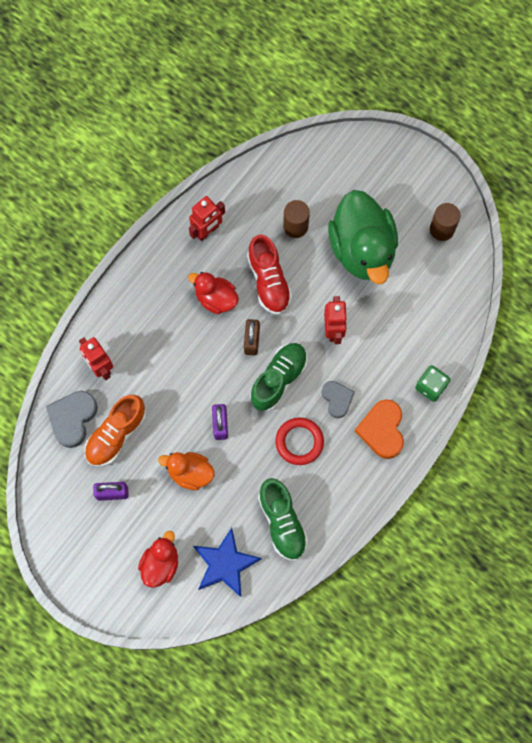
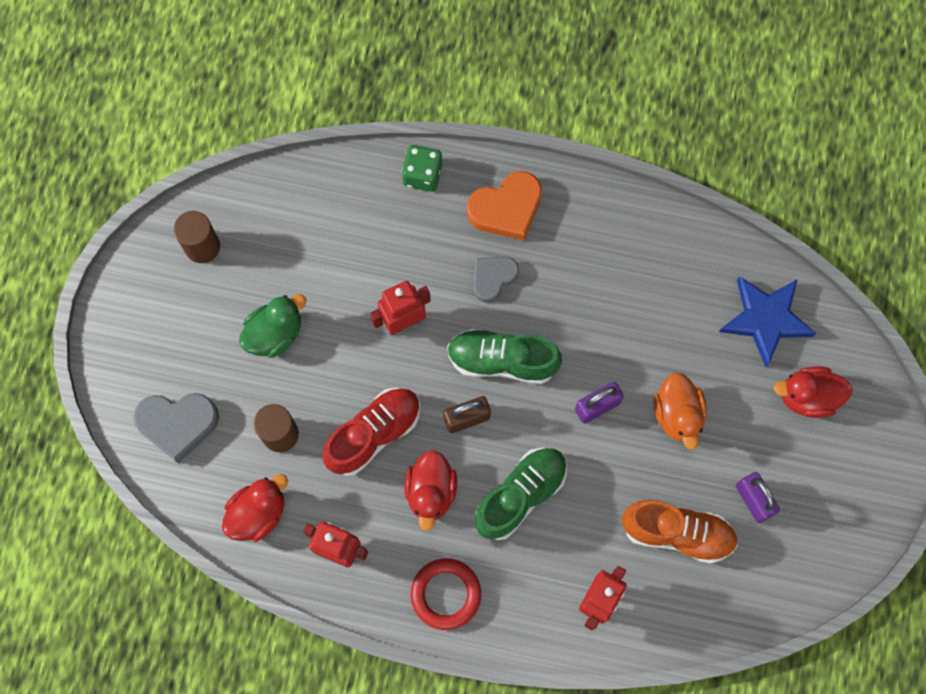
camera: 115 degrees left, 0 degrees up
(72, 419) = (685, 602): grey heart -> grey heart (178, 424)
(252, 194) = (258, 513): none -> red duck
(282, 522) = (680, 275): green shoe -> green shoe (520, 495)
(299, 442) = (570, 299): red ring -> red ring (446, 594)
(362, 249) = (275, 334): green duck -> green duck, size x0.52

